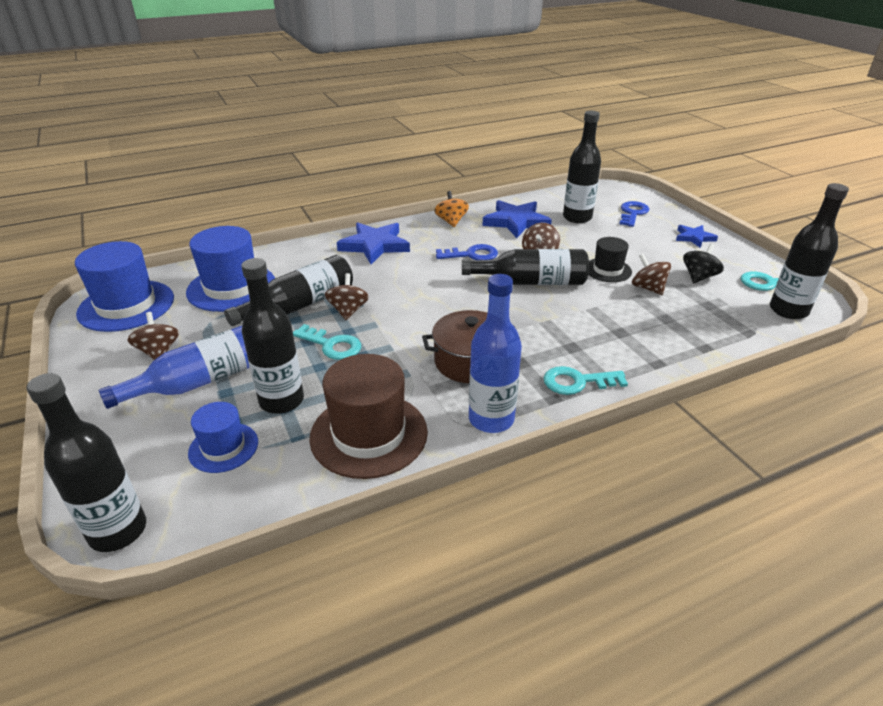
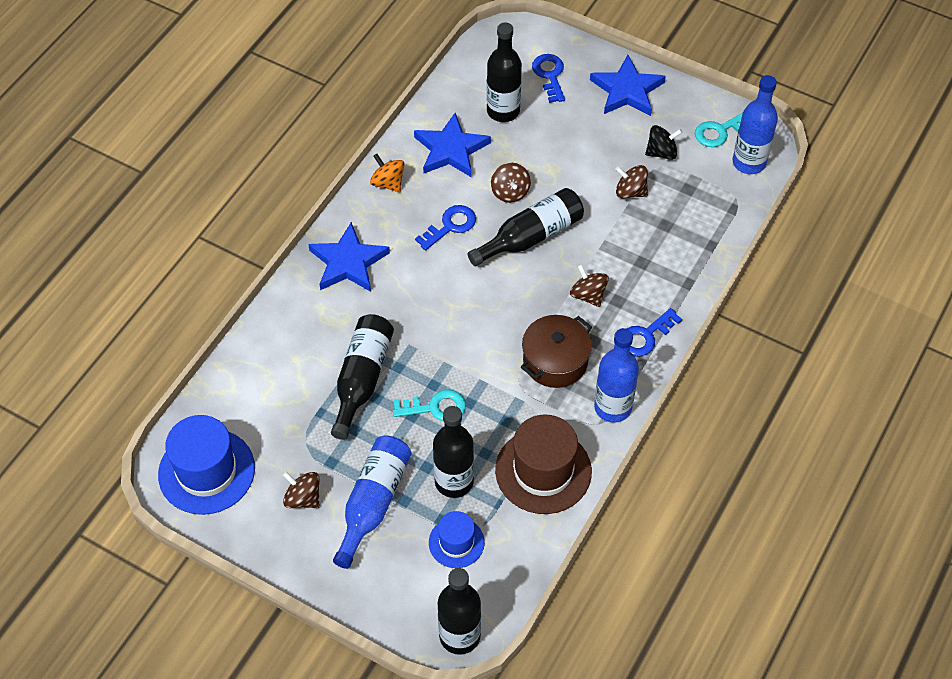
camera: 35 degrees left, 20 degrees up
(231, 288) = (276, 395): blue hat -> none
(348, 311) = (410, 362): brown spinning top -> brown spinning top (588, 295)
(577, 382) = (645, 336): turquoise key -> blue key
(607, 270) = (583, 183): black hat -> none
(694, 238) = (627, 90): blue star -> blue star, size x1.75
(699, 277) = (661, 152): black spinning top -> black spinning top turned 75 degrees clockwise
(788, 310) = (749, 162): black bottle -> blue bottle

